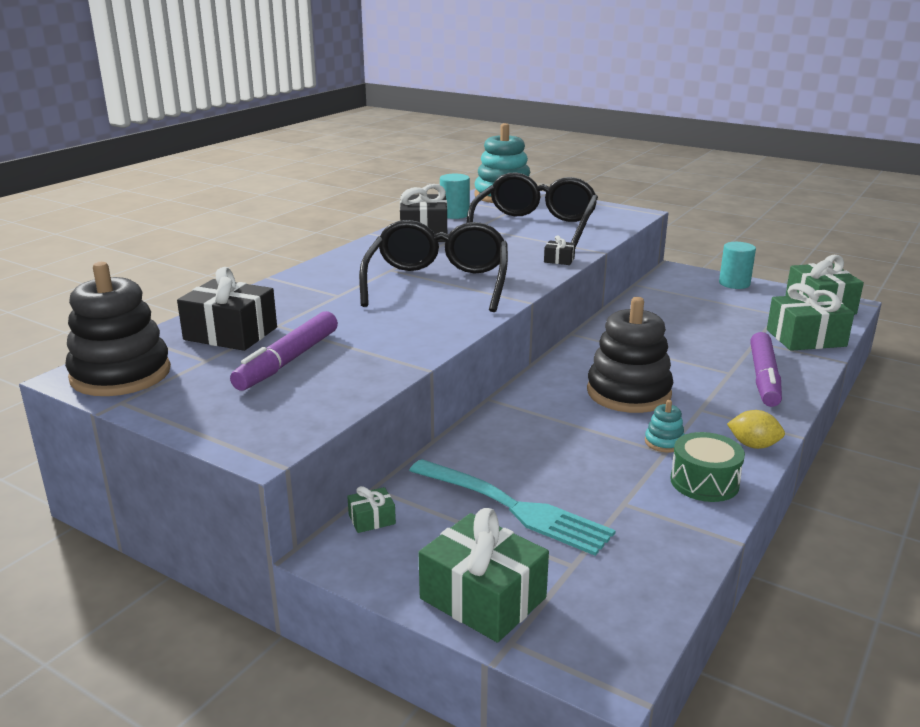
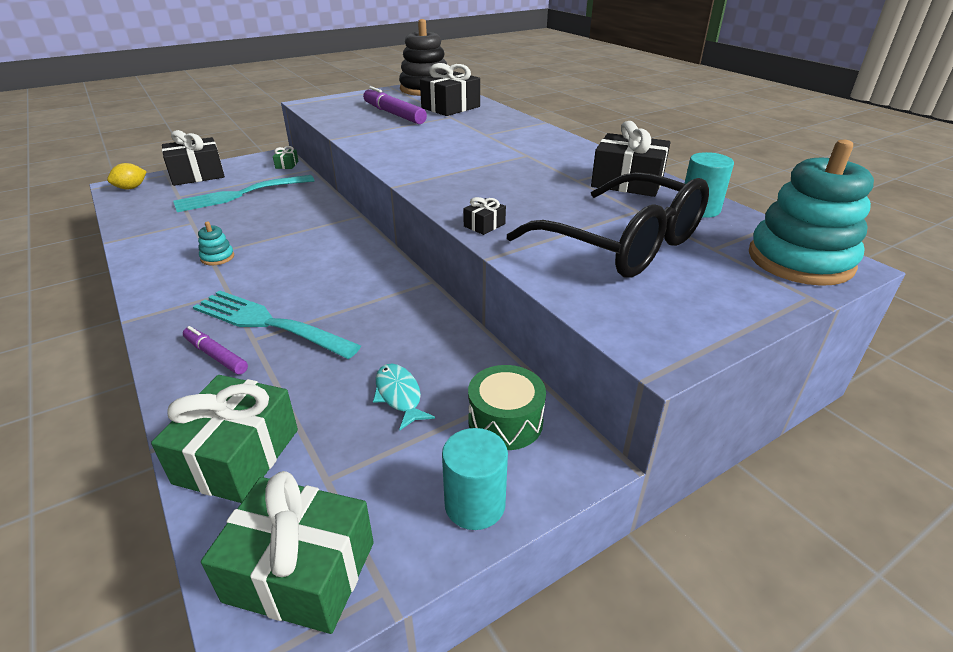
camera: 115 degrees right, 10 degrees up
(438, 283) = (477, 164): black glasses -> none
(483, 598) = (197, 175): green gift -> black gift
(628, 393) = (295, 269): black stacking toy -> none
(700, 313) = (399, 395): none -> turquoise fish
(704, 482) = (160, 254): green drum -> green drum (505, 421)
(707, 374) = (269, 323): none -> turquoise fork
(753, 445) = (154, 292): yellow lemon -> yellow lemon (131, 188)
(764, 378) = (216, 356): purple marker -> purple marker, size x0.59

